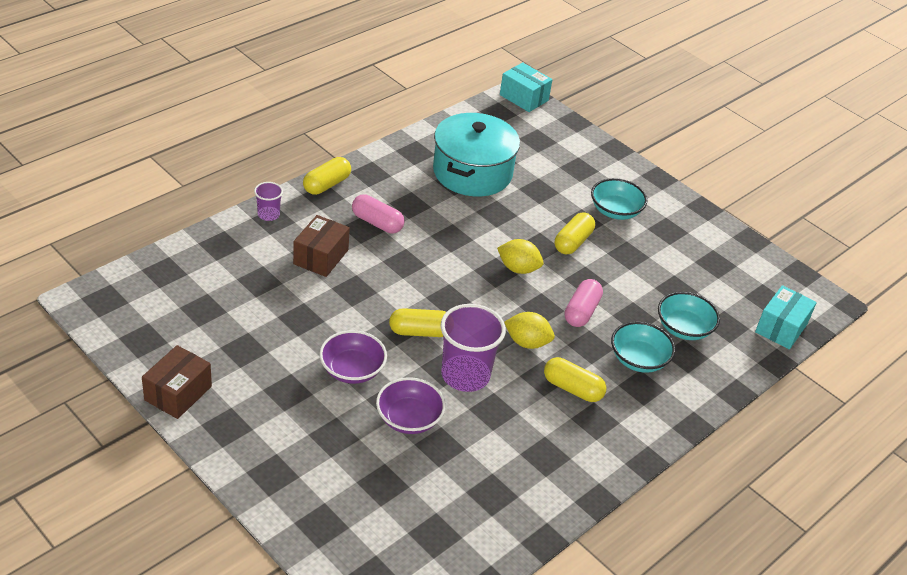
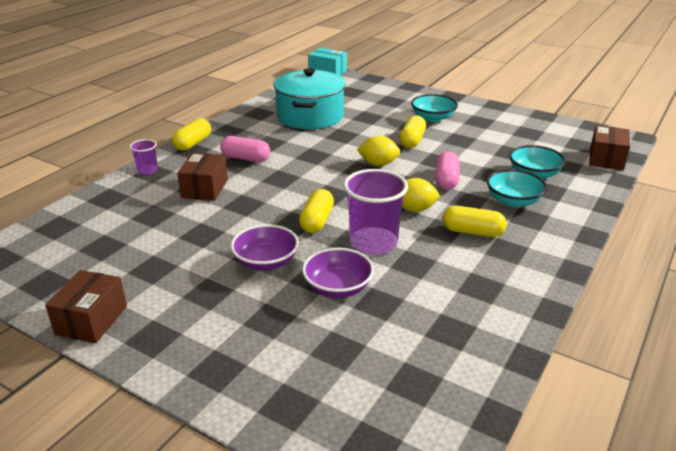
camera: 10 degrees left, 10 degrees down
(420, 332) = (317, 221): yellow capsule -> yellow capsule turned 60 degrees counterclockwise
(781, 328) = (606, 159): turquoise box -> brown box

